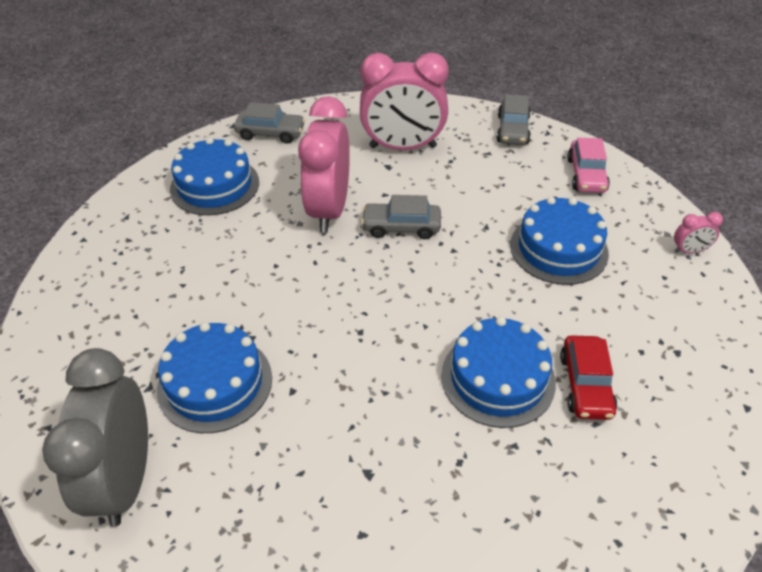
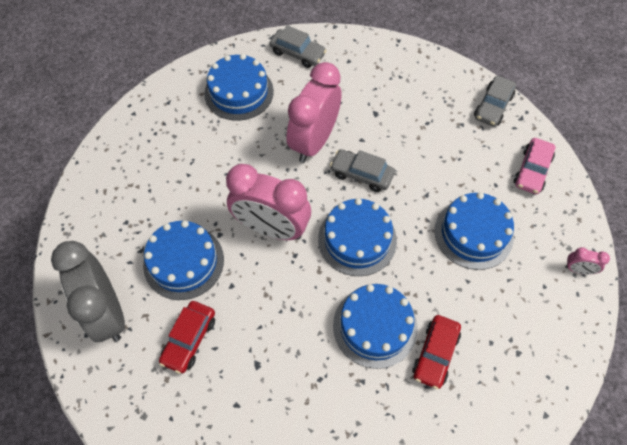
camera: 20 degrees right, 15 degrees up
(126, 479) = (107, 312): grey clock -> grey clock turned 45 degrees counterclockwise
(260, 474) = (189, 339): none -> red car
(402, 147) = (395, 97): pink clock -> pink clock (271, 228)
(429, 293) = (357, 239): none -> blue cake

